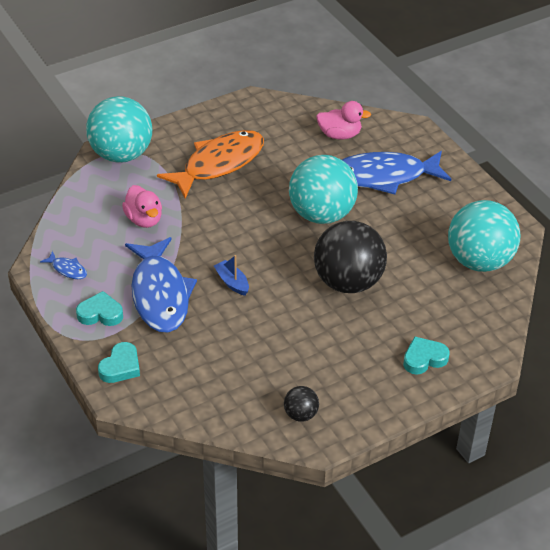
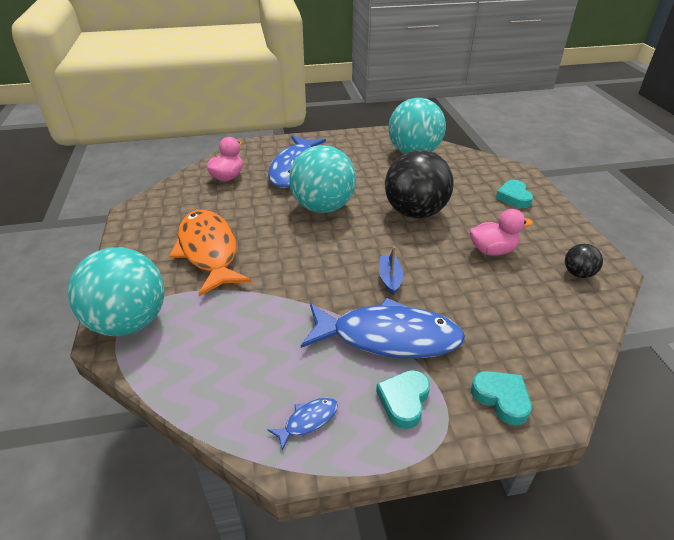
camera: 70 degrees left, 5 degrees down
(144, 219) = (257, 325): pink duck -> pink duck (492, 250)
(232, 282) = (390, 279): blue boat -> blue boat turned 105 degrees clockwise

